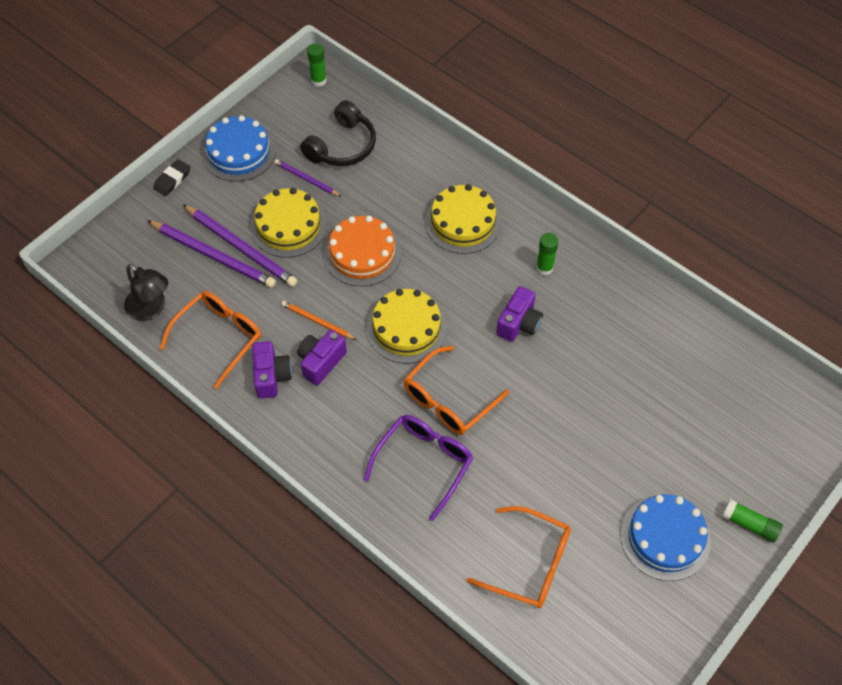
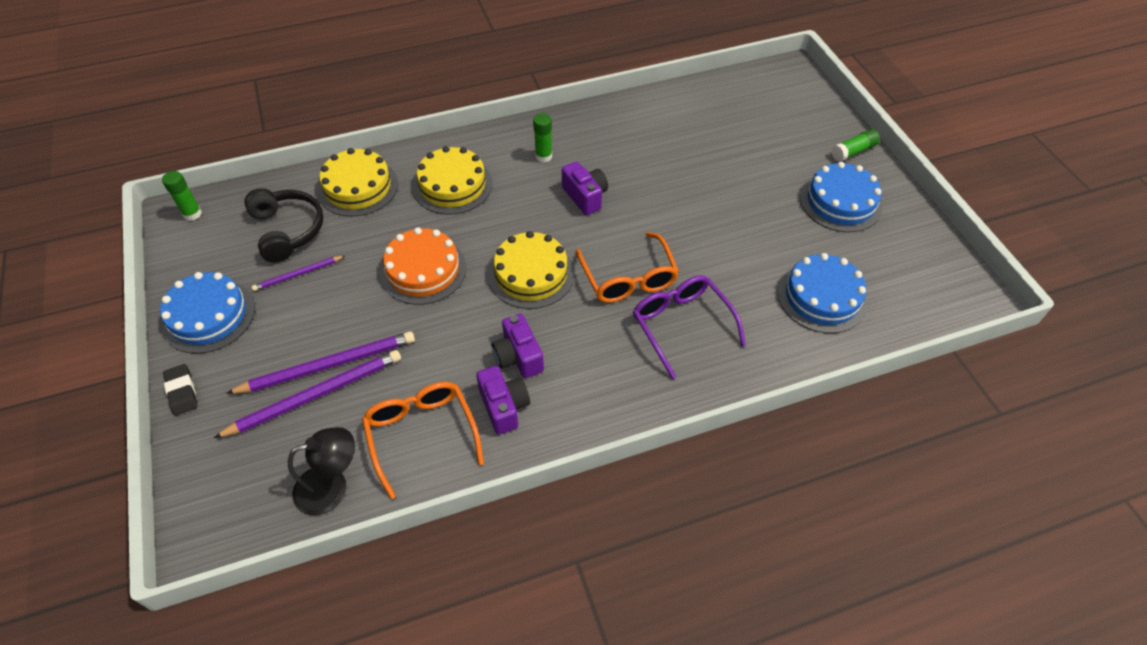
camera: 60 degrees left, 5 degrees down
(271, 376) = (504, 406): purple camera -> purple camera turned 45 degrees clockwise
(288, 226) = (339, 313): yellow cake -> yellow cake (358, 187)
(317, 321) = (470, 339): orange pencil -> none
(528, 563) = (822, 297): orange glasses -> blue cake

